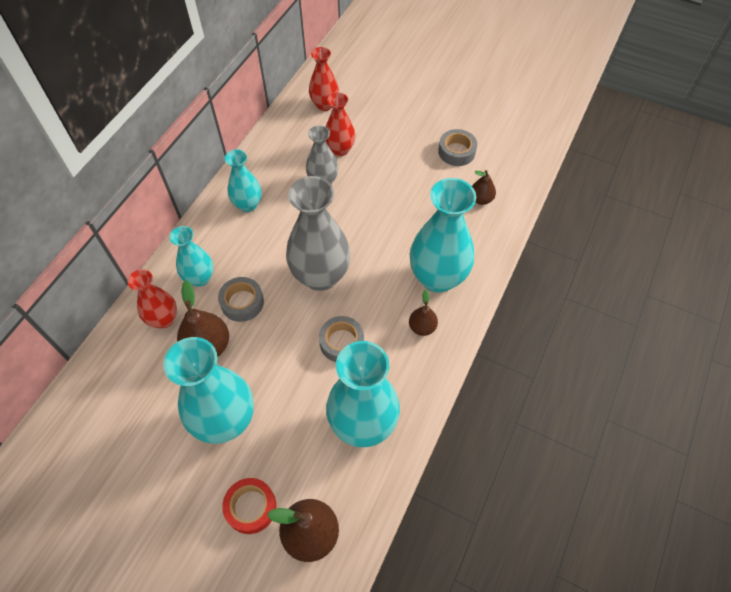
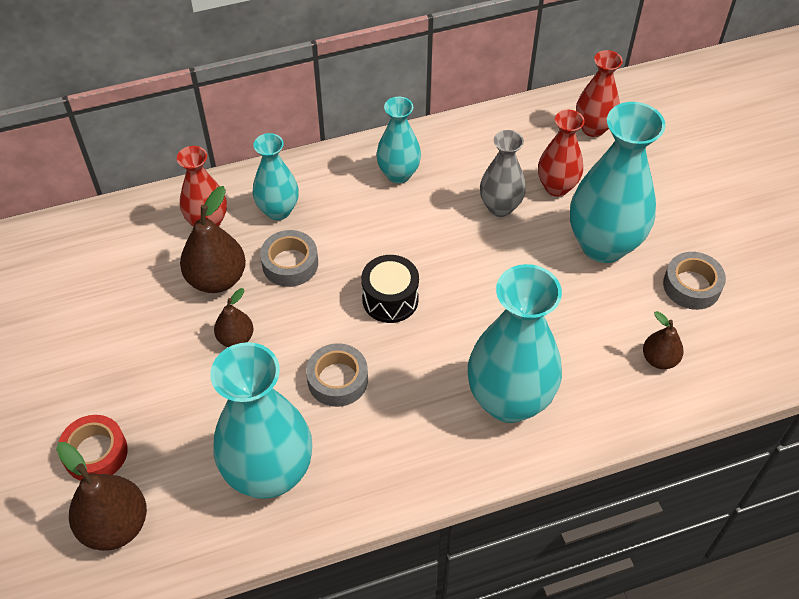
camera: 45 degrees right, 5 degrees down
(225, 420) = (158, 358): turquoise vase -> turquoise vase (603, 245)
(320, 276) = (390, 299): grey vase -> black drum
(422, 327) = (434, 435): brown pear -> brown pear (236, 338)

